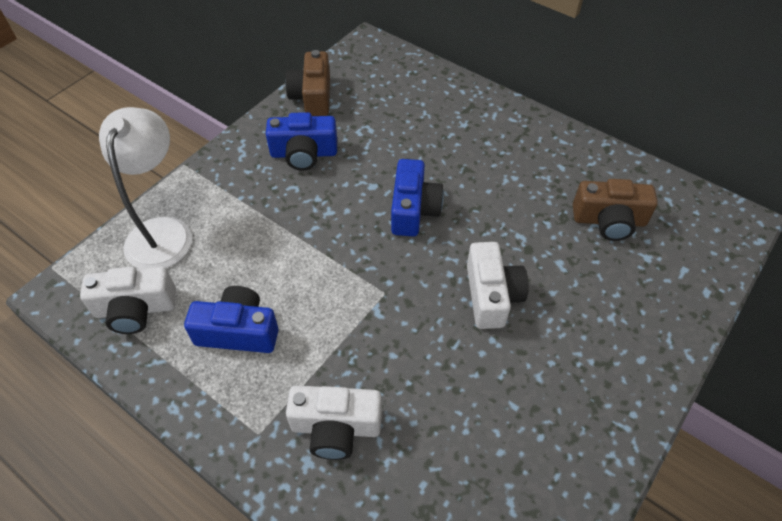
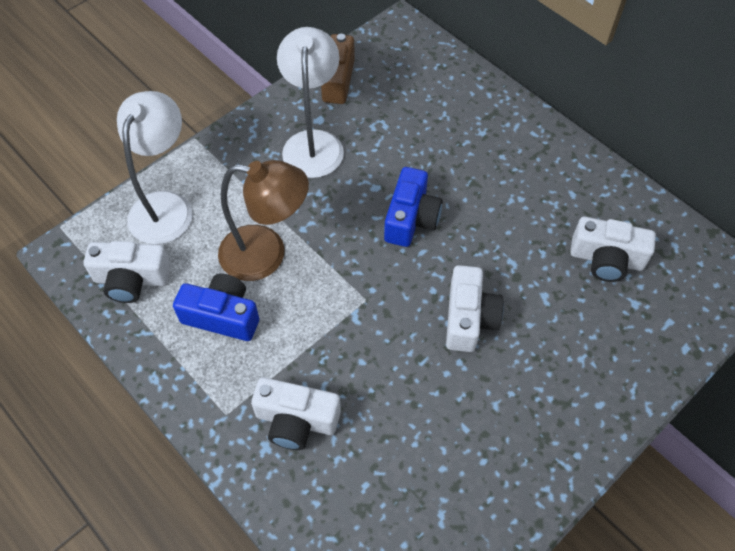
camera: 10 degrees right, 5 degrees up
(275, 264) = (266, 254): none -> brown lamp
(304, 153) = (313, 143): blue camera -> white lamp
(609, 220) = (606, 259): brown camera -> white camera

